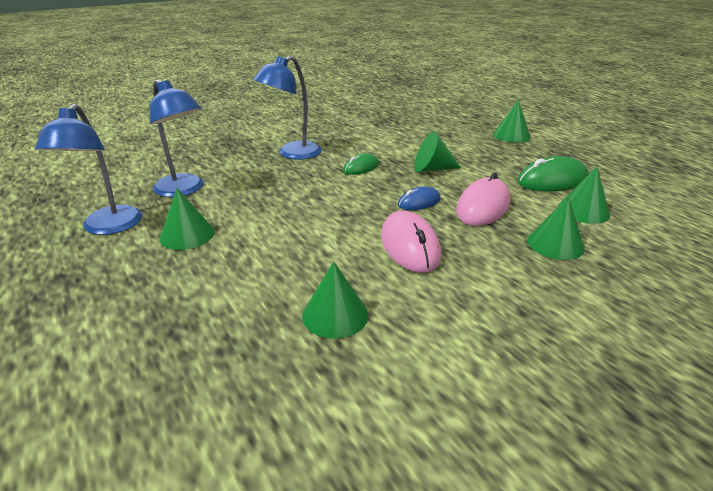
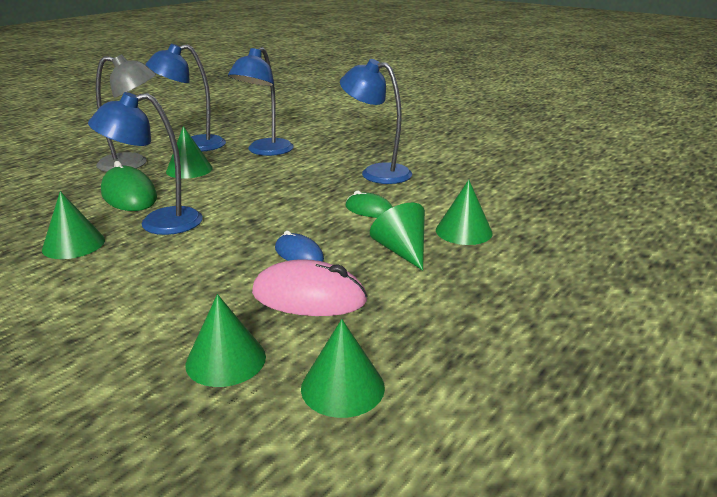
camera: 70 degrees right, 5 degrees down
(120, 271) = (133, 163): none -> grey lamp
(318, 260) = (158, 223): none -> blue lamp
(410, 246) = (194, 261): pink mouse -> none
(511, 135) = (606, 303): green cone -> green cone (464, 231)
(552, 181) = (438, 353): green mouse -> green mouse (129, 195)

